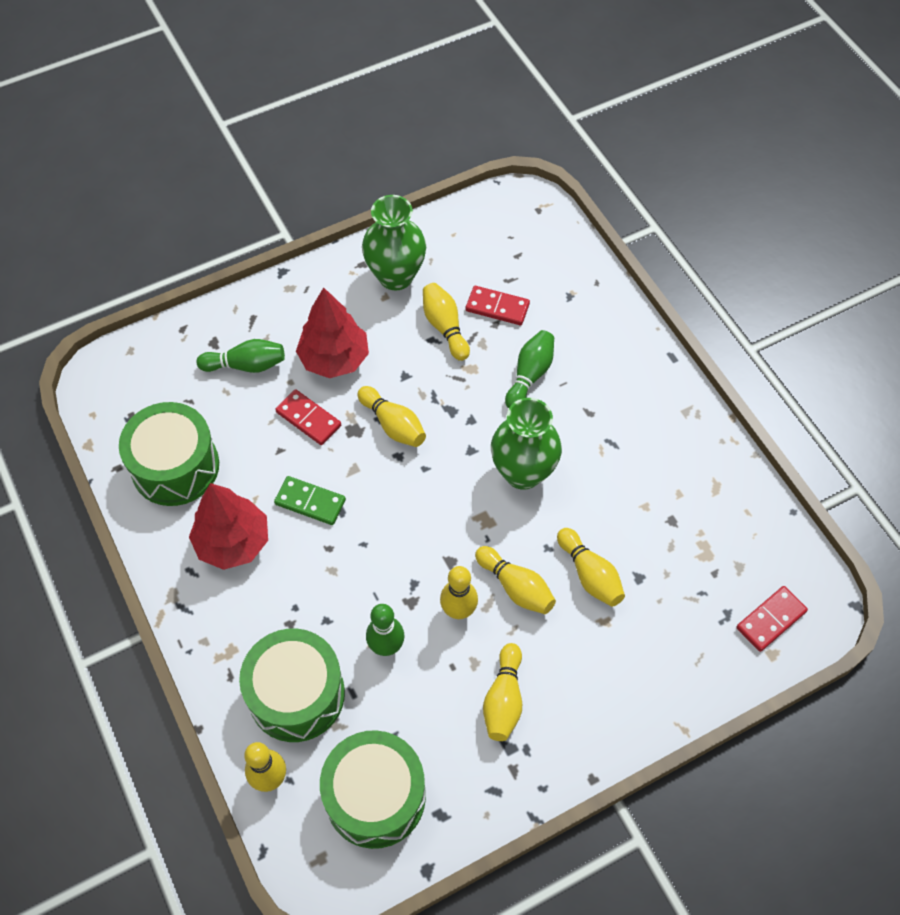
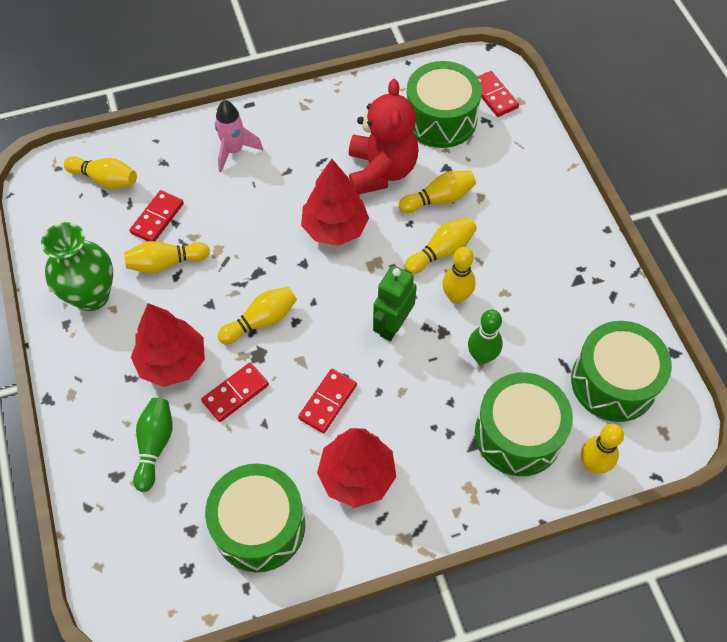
camera: 80 degrees left, 0 degrees up
(310, 502) = (327, 402): green domino -> red domino
(410, 549) = (392, 325): none -> green robot
(504, 699) = (538, 277): yellow bowling pin -> yellow bowling pin (105, 179)
(523, 472) = (335, 228): green vase -> red tree
(529, 375) = (238, 206): green bowling pin -> none
(602, 356) = (234, 151): none -> pink rocket
(614, 507) = (381, 171): none -> red teddy bear
(712, 561) = (440, 119): none -> green drum

